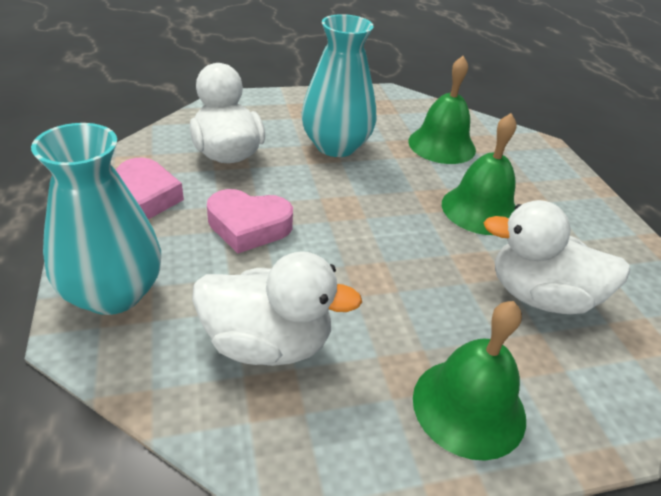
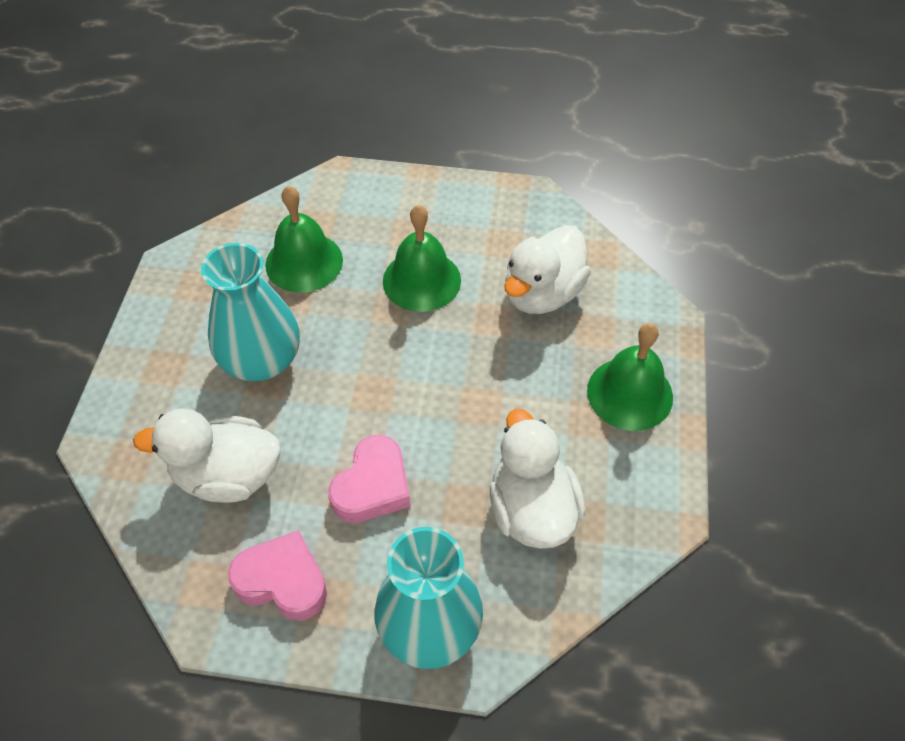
camera: 65 degrees left, 15 degrees up
(268, 343) = (531, 509): white duck -> white duck turned 45 degrees counterclockwise

